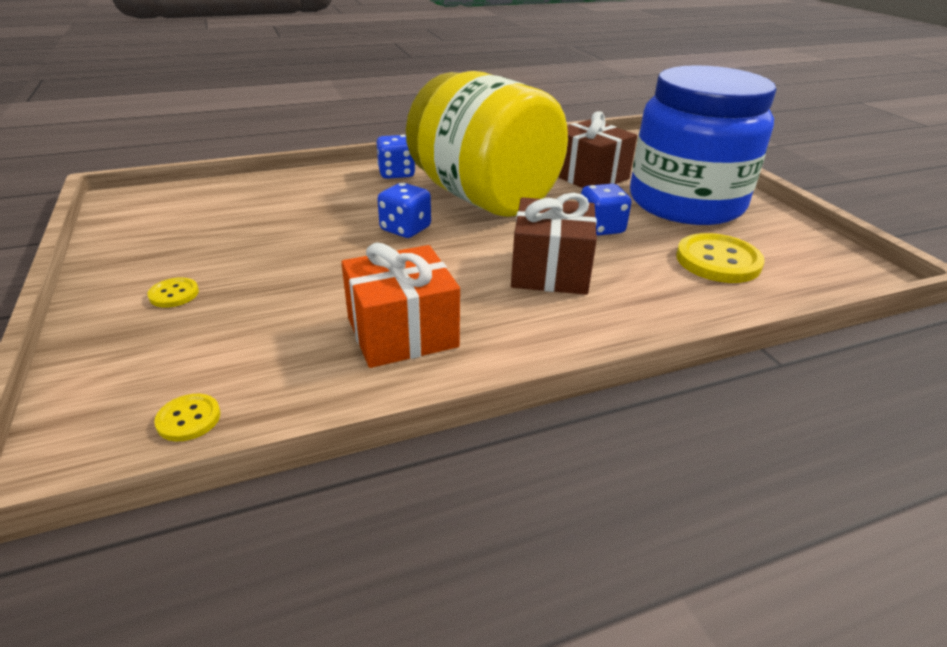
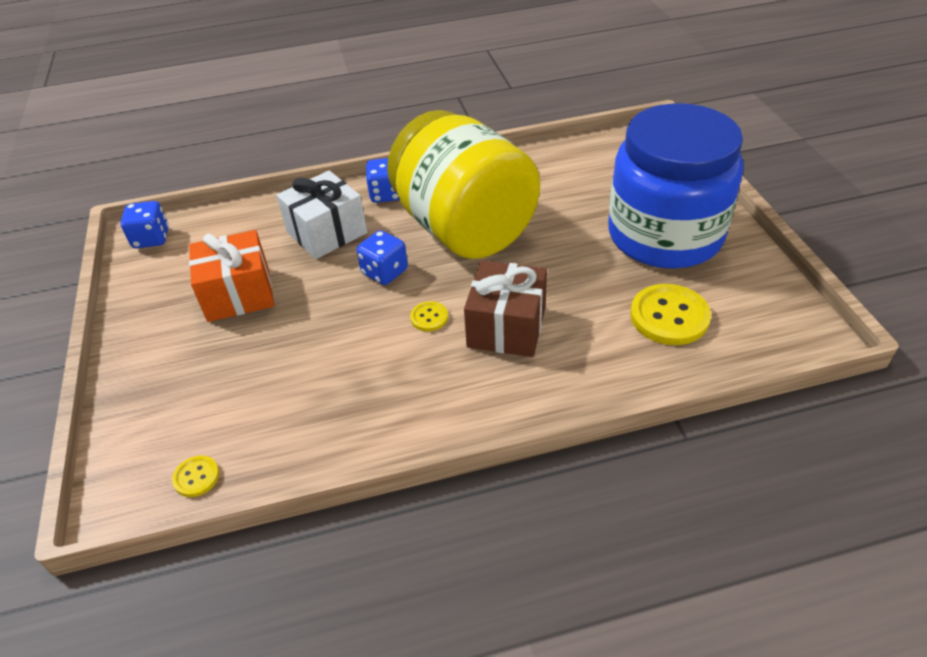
camera: 10 degrees right, 10 degrees up
(174, 294) = (184, 349): yellow button -> yellow button (429, 317)
(337, 200) = (326, 232): none -> white gift
(402, 332) = (365, 396): orange gift -> orange gift (238, 294)
(589, 176) = (576, 196): brown gift -> none
(600, 228) = (568, 272): blue dice -> blue dice (151, 239)

